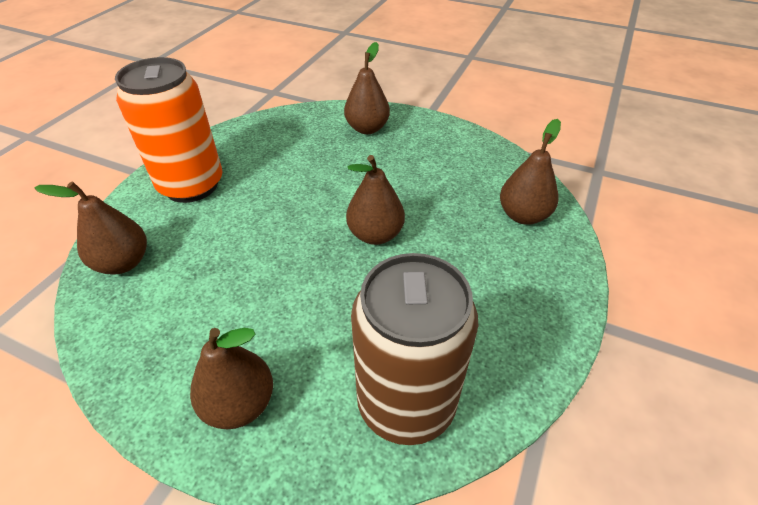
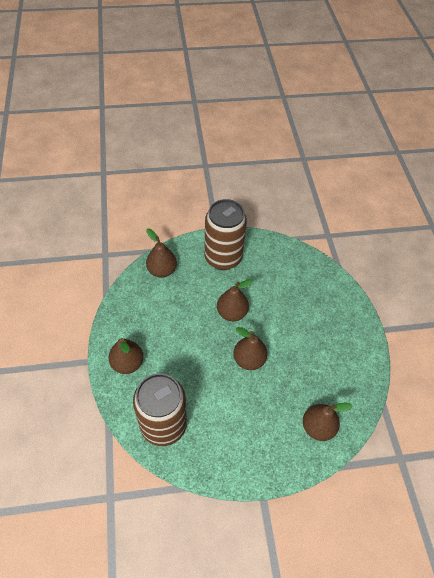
camera: 55 degrees right, 10 degrees up
(191, 185) = (223, 258): orange can -> brown can
(367, 128) = (332, 305): brown pear -> brown pear (232, 313)

